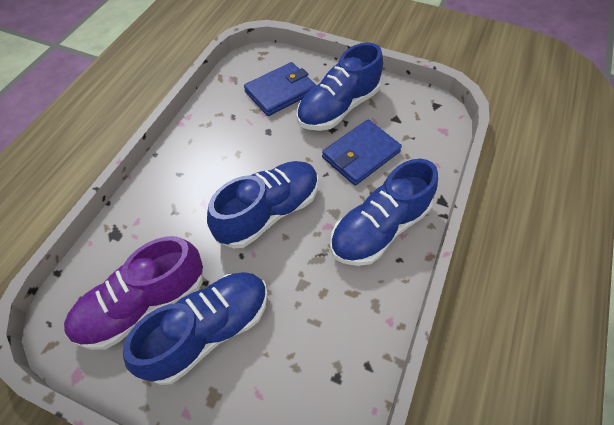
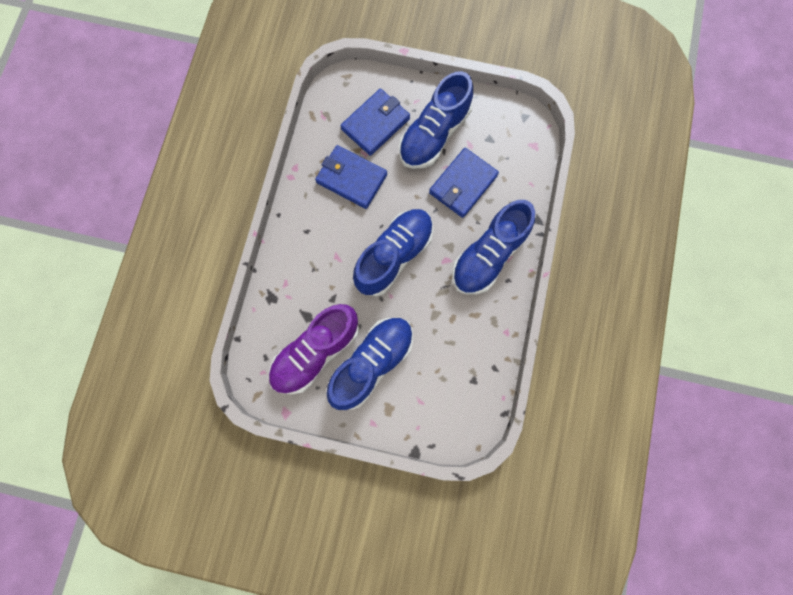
camera: 10 degrees left, 20 degrees up
(243, 133) = (351, 178): none -> blue wallet

